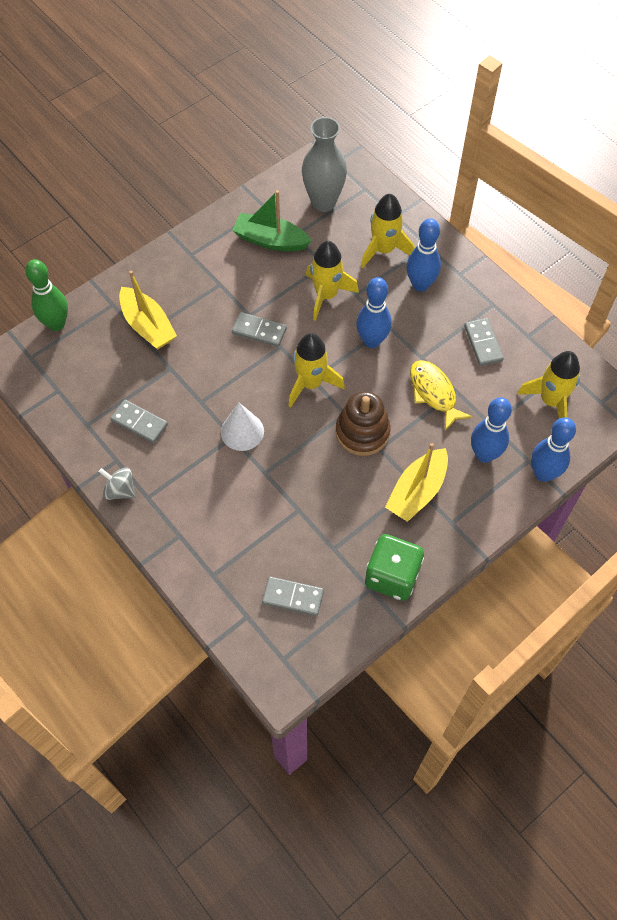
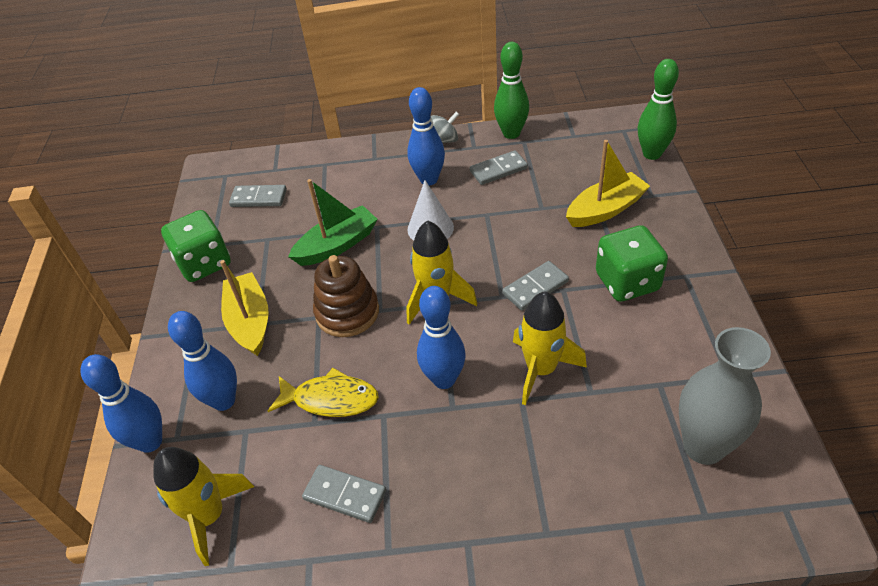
camera: 130 degrees right, 15 degrees down
(80, 440) = (511, 133): none -> green bowling pin
(148, 326) = (605, 210): yellow boat -> yellow boat turned 150 degrees clockwise
(218, 282) = (627, 282): none -> green dice
(270, 240) = (664, 356): green boat -> green boat (337, 245)
(292, 597) = (259, 198): grey domino -> grey domino turned 45 degrees clockwise
(384, 250) = (572, 472): yellow rocket -> none
(420, 285) = (485, 480): blue bowling pin -> blue bowling pin (429, 179)

